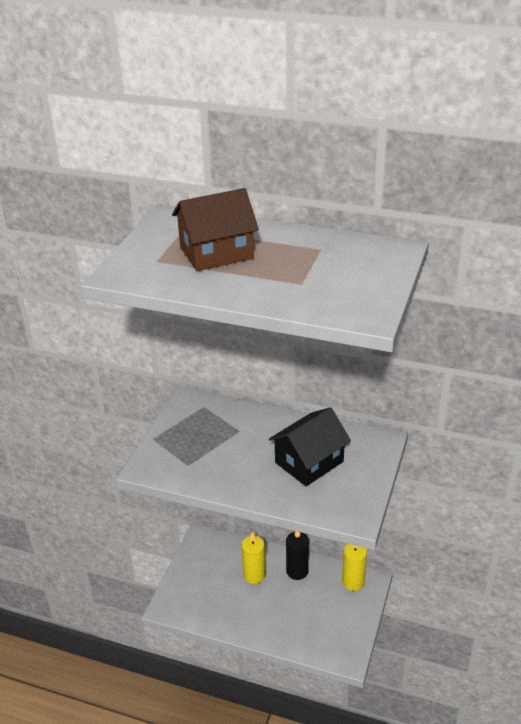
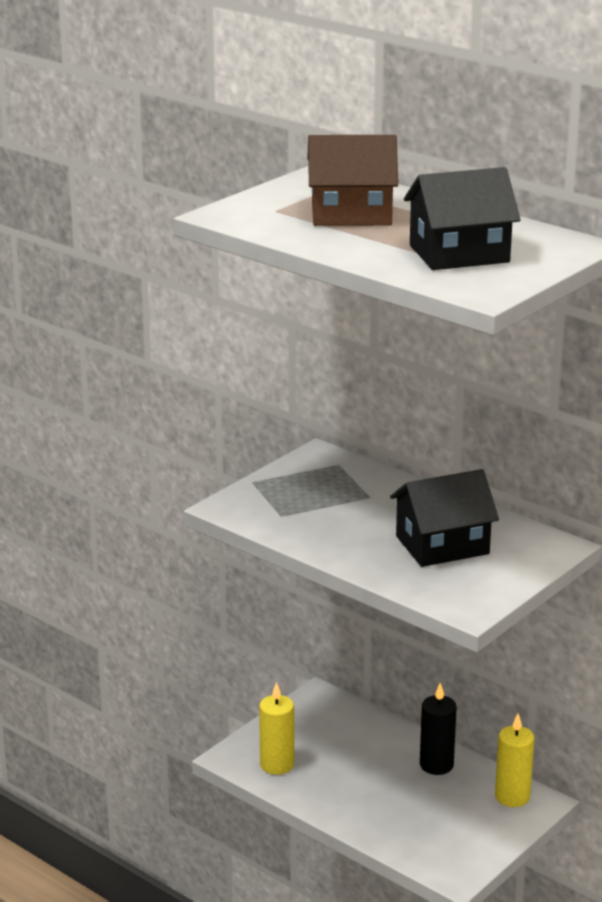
camera: 20 degrees right, 10 degrees down
(254, 575) = (372, 754): yellow candle -> yellow candle (277, 764)
(322, 277) = (459, 254): none -> black house

